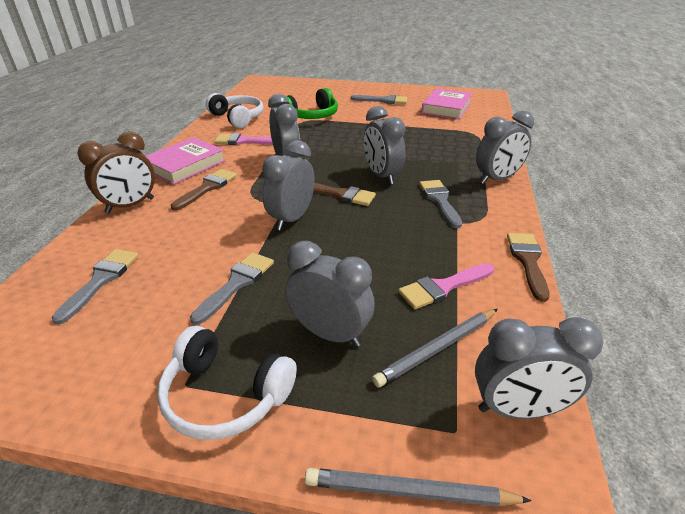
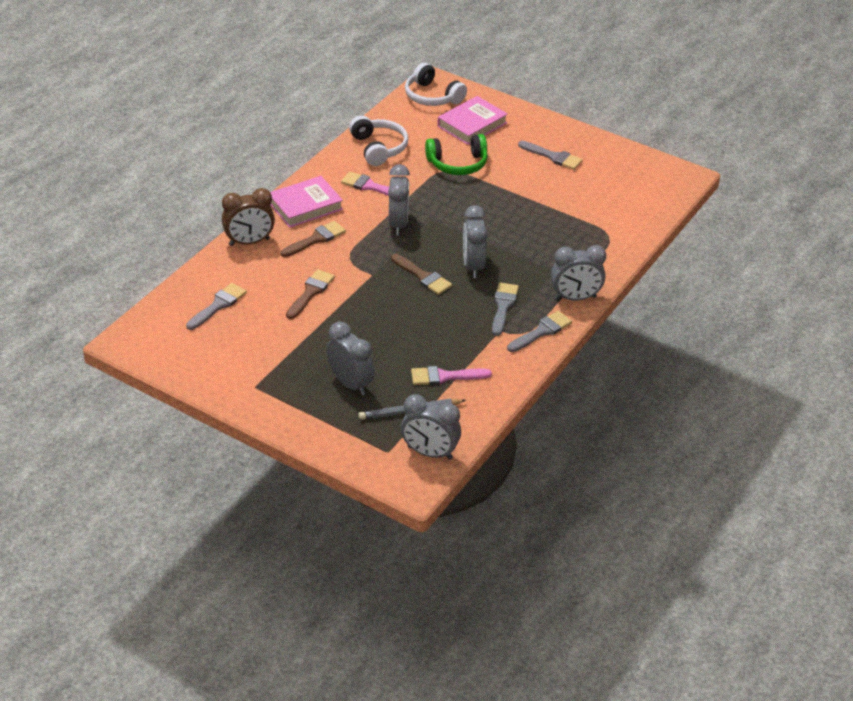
camera: 20 degrees right, 5 degrees up
(225, 396) = (274, 398): white headphones -> white headphones (432, 96)
(237, 284) = (306, 333): grey brush -> grey brush (541, 331)
(291, 219) = (370, 290): grey clock -> none
(409, 491) = (346, 465): grey pencil -> none
(446, 108) = (615, 188): pink book -> pink book (472, 125)
(527, 261) = (523, 376): brown brush -> brown brush (310, 292)

